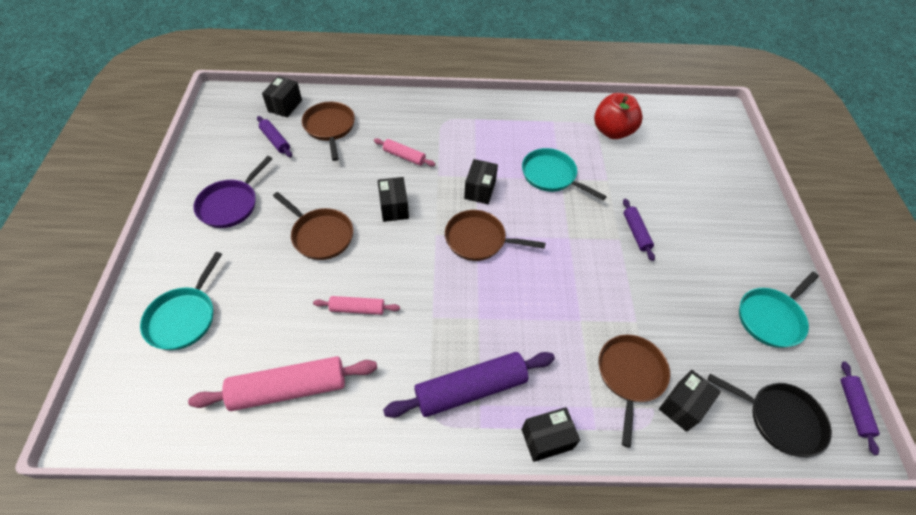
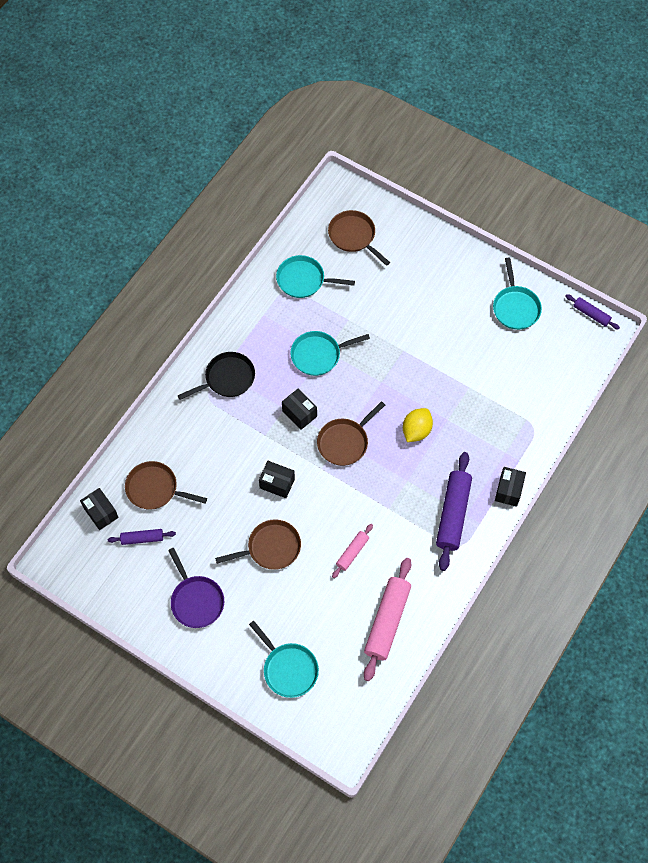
camera: 55 degrees left, 10 degrees up
(404, 156) = (228, 448): pink rolling pin -> none
(542, 297) = (416, 431): none -> yellow lemon
(612, 131) = (303, 280): red apple -> turquoise pan
(630, 376) = (500, 418): brown pan -> brown pan (353, 236)
(636, 232) = (405, 336): purple rolling pin -> none
(682, 405) = (535, 403): black box -> none
(780, 419) = (573, 358): black pan -> black pan (227, 378)

